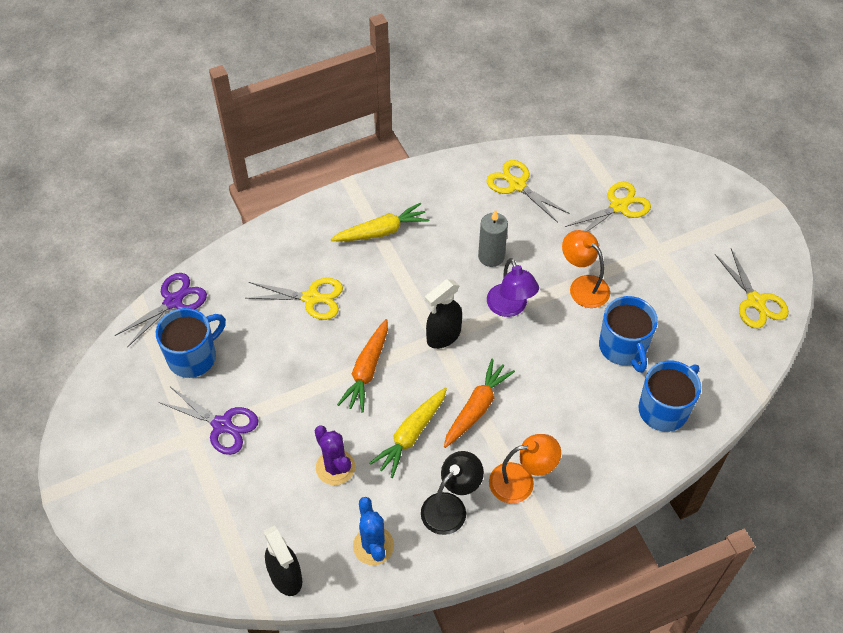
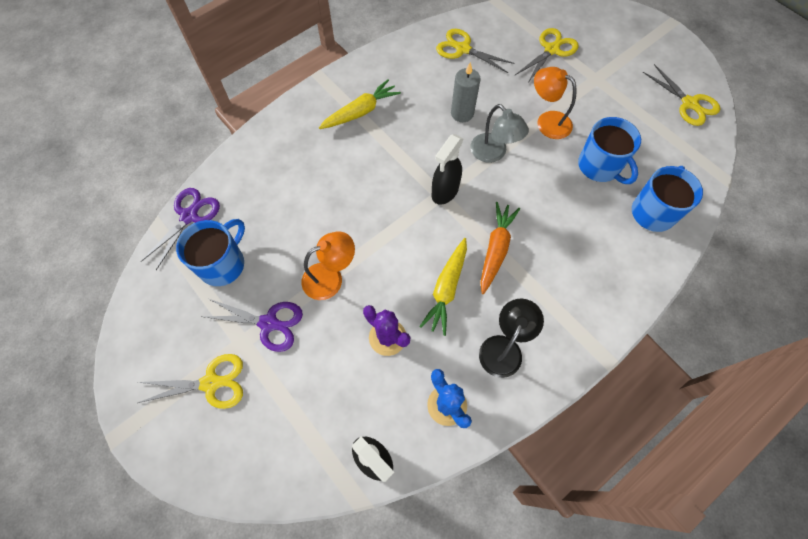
camera: 15 degrees left, 10 degrees up
(311, 298) = (317, 184): yellow scissors -> yellow scissors (211, 383)
(367, 370) = (387, 238): orange carrot -> none
(510, 307) = (493, 153): purple lamp -> grey lamp
(521, 481) = (558, 307): orange lamp -> orange lamp (330, 277)

